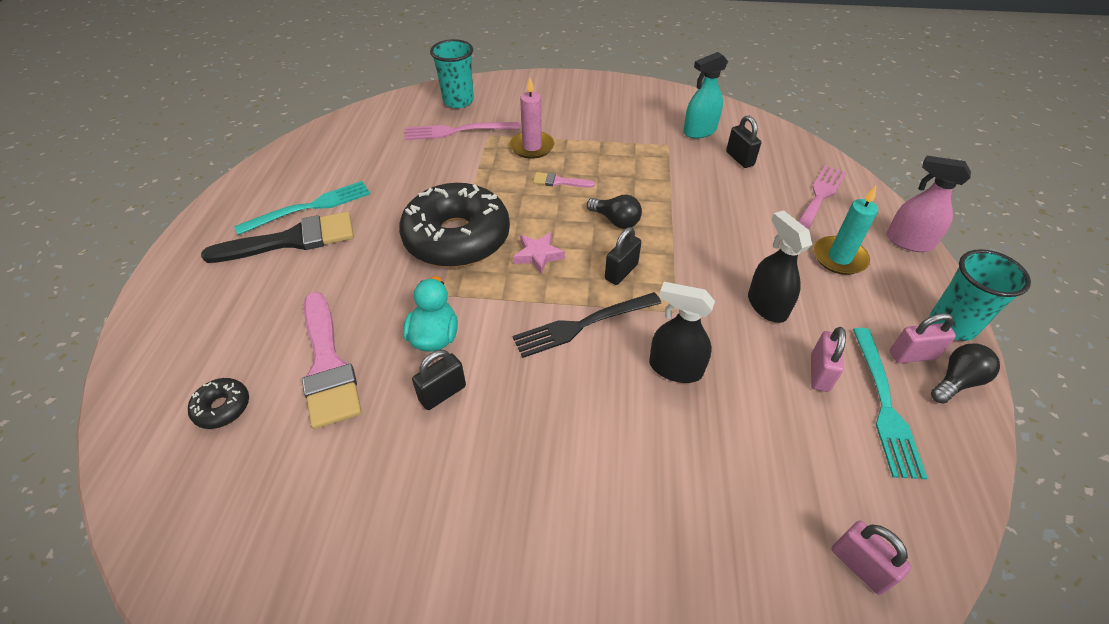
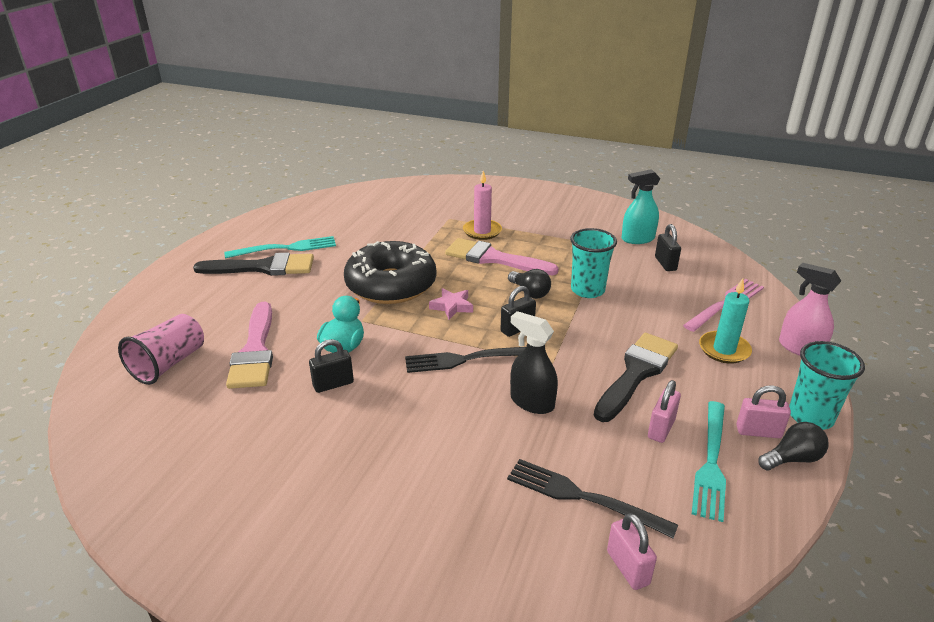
camera: 15 degrees right, 15 degrees down
(222, 408) = (169, 364): black donut -> pink cup
(456, 131) = (424, 212): pink fork -> none
(458, 101) = (435, 192): turquoise cup -> turquoise cup (587, 290)
(559, 182) = (494, 258): pink brush -> pink brush, size x2.12
(766, 306) = (636, 373): black spray bottle -> black brush
(776, 484) = (581, 497): none -> black fork

